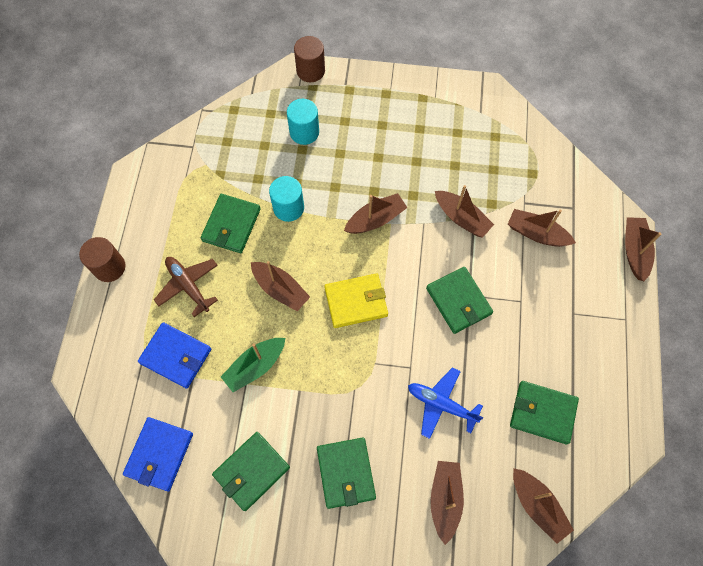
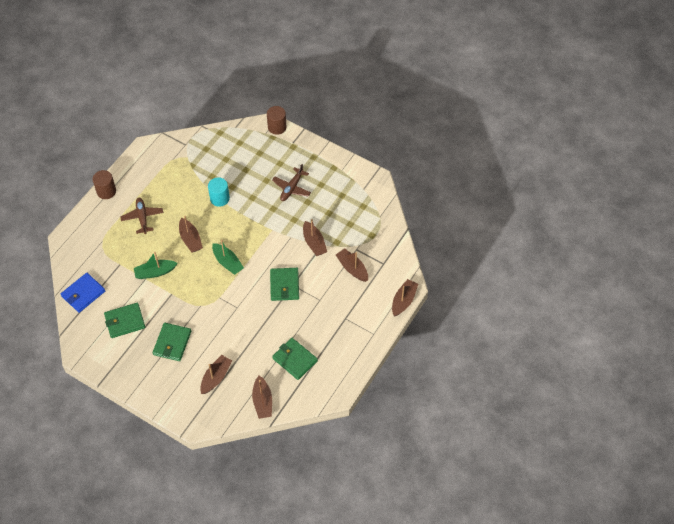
camera: 25 degrees right, 10 degrees down
(176, 356) = (117, 250): blue wallet -> none
(231, 225) = (183, 195): green wallet -> none
(304, 132) = (253, 160): turquoise cylinder -> none
(356, 302) = (227, 262): yellow wallet -> green boat
(375, 219) = (264, 224): brown boat -> none
(382, 150) = (291, 188): none -> brown plane
(441, 404) = (242, 332): blue plane -> none

